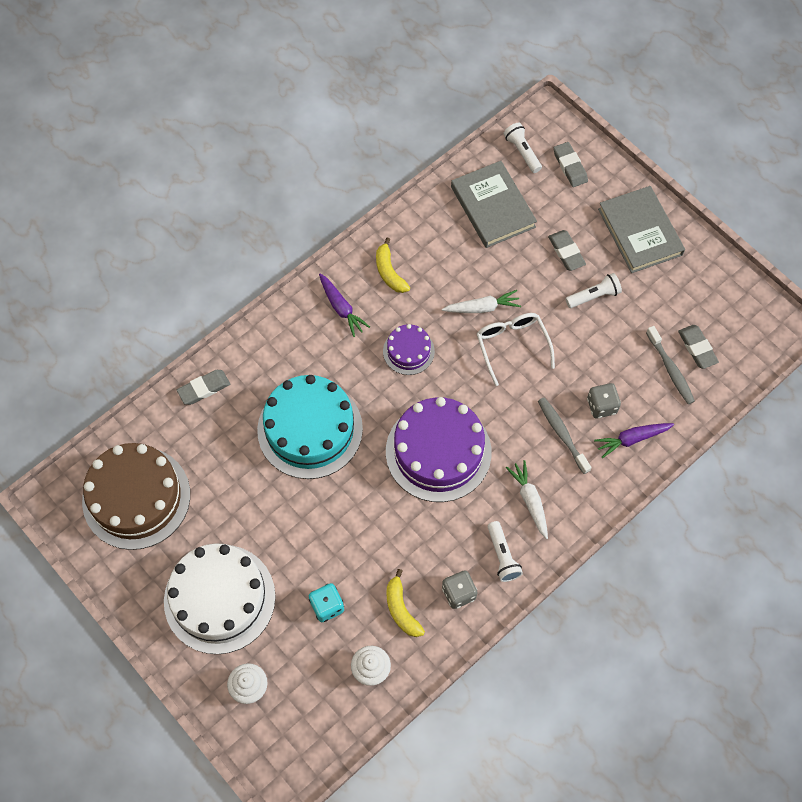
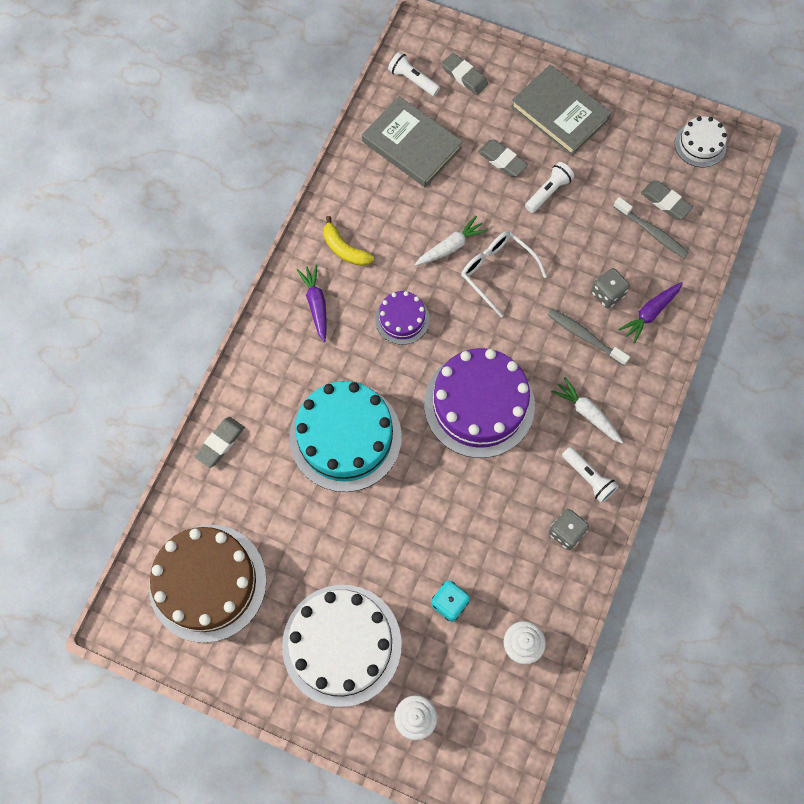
camera: 25 degrees left, 5 degrees up
(341, 308) = (316, 304): purple carrot -> purple carrot turned 135 degrees counterclockwise
(401, 609) = (520, 573): yellow banana -> none
(756, 311) = (700, 144): none -> white cake

